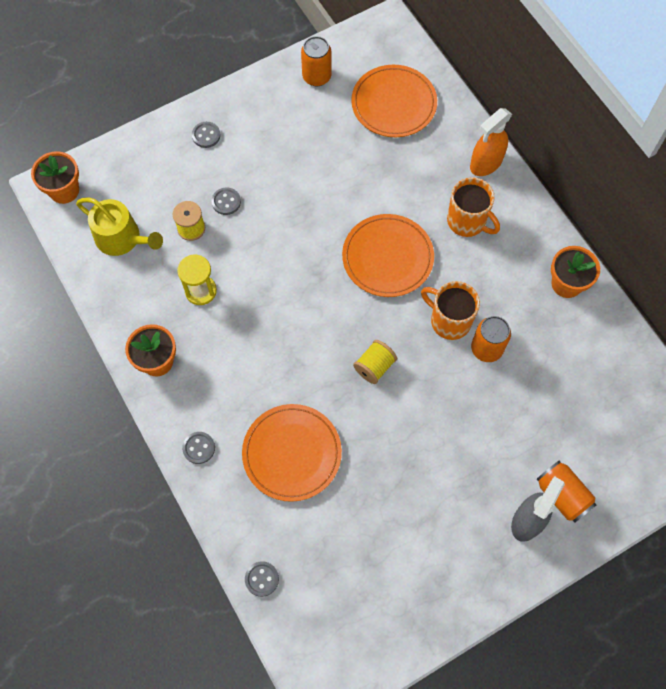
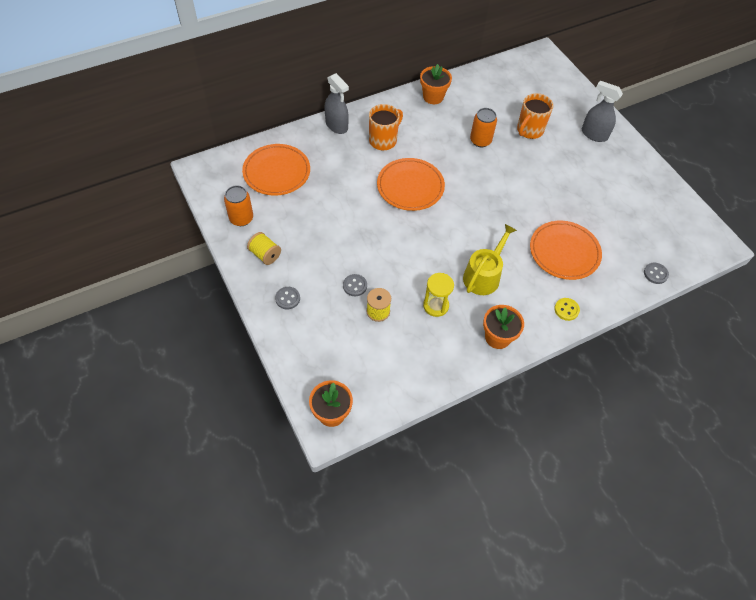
camera: 90 degrees left, 10 degrees down
(122, 238) = (384, 364): yellow watering can -> yellow watering can (484, 275)
(199, 448) = (566, 310): grey button -> yellow button
(374, 367) = (496, 201): yellow spool -> yellow spool (265, 255)
(449, 321) = (460, 157): orange mug -> orange mug (529, 130)
(486, 163) = (337, 126): orange spray bottle -> grey spray bottle
(562, 495) = (576, 117): orange can -> none

